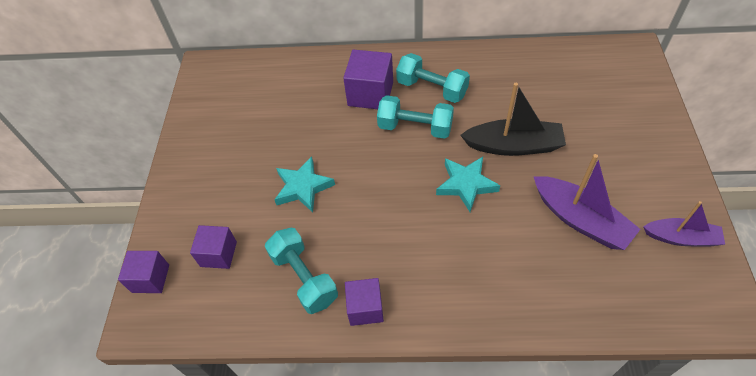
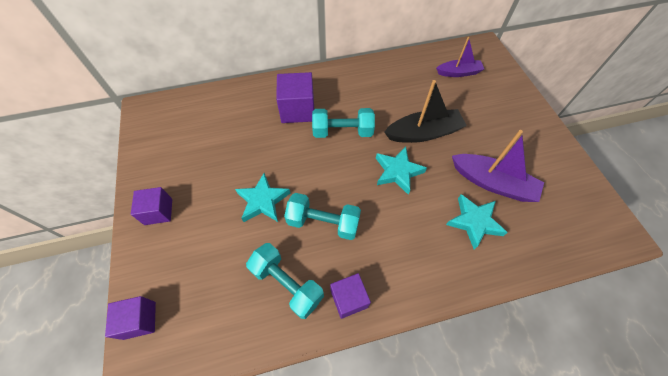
camera: 20 degrees left, 5 degrees up
(218, 254) = (201, 280): purple cube -> purple cube (158, 212)
(432, 89) = (346, 98): turquoise dumbbell -> turquoise dumbbell (323, 223)
(540, 259) = (474, 222): none -> turquoise star
(681, 238) = (567, 182): purple boat -> purple boat (458, 73)

